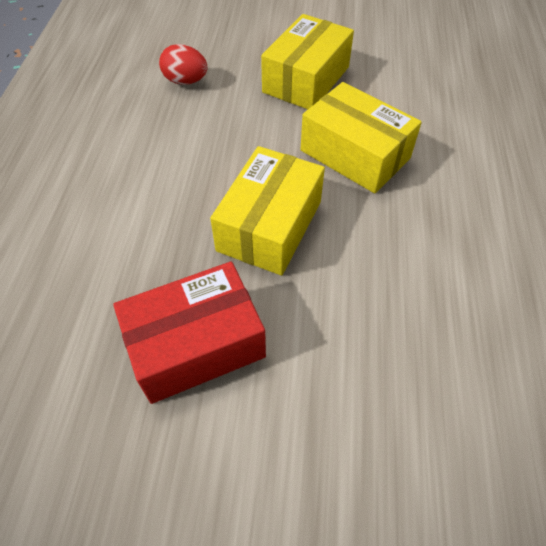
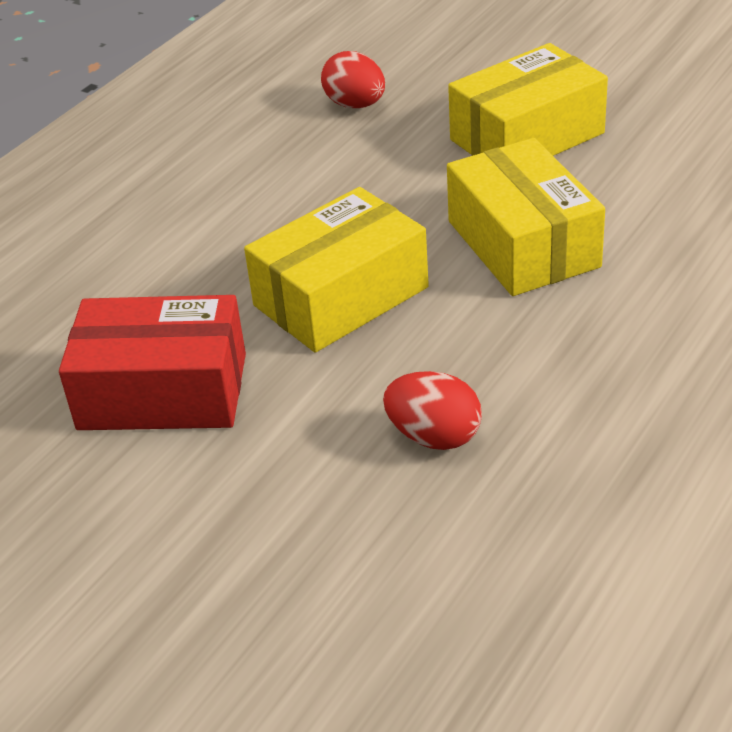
camera: 30 degrees right, 15 degrees down
(400, 314) = (434, 436): none -> red egg

